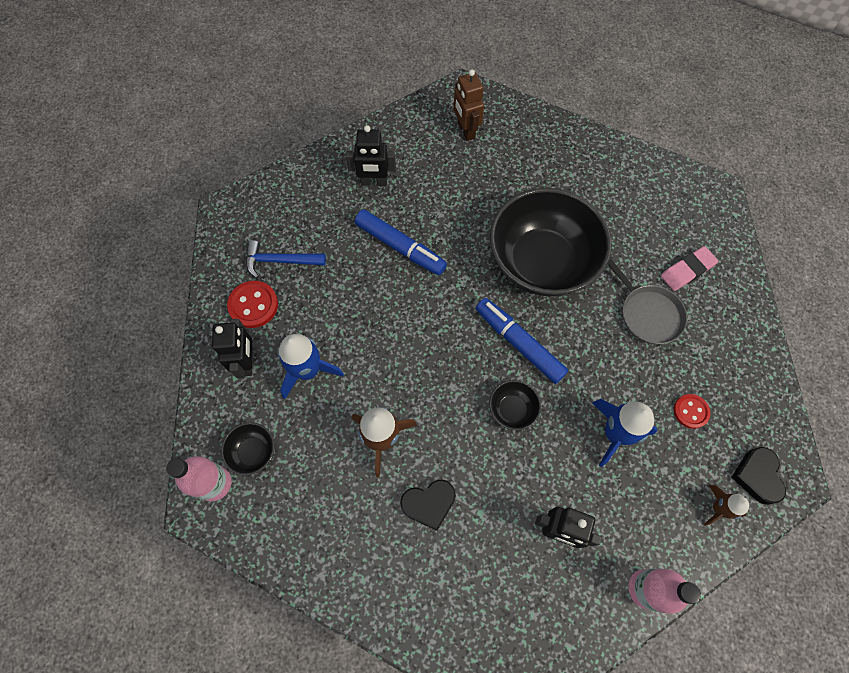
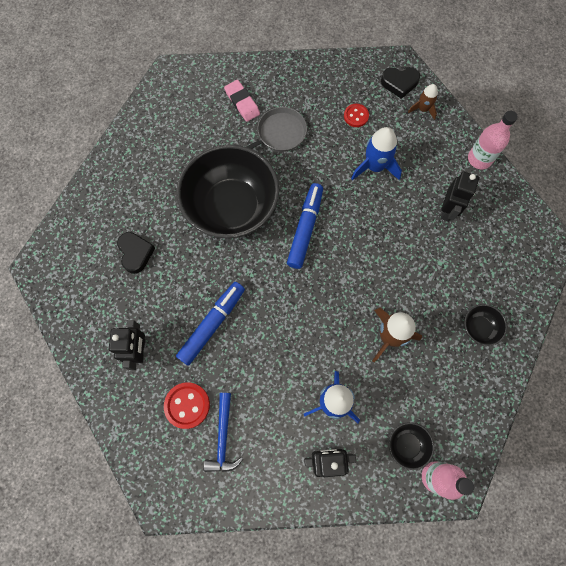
camera: 90 degrees left, 5 degrees up
(253, 305) = (269, 460): red button -> red button (187, 405)
(429, 504) = (437, 299): black heart -> black heart (135, 253)
(465, 130) = (87, 264): brown robot -> none
(512, 410) = (360, 236): black bowl -> black bowl (479, 328)
(519, 343) = (305, 228): blue marker -> blue marker turned 150 degrees clockwise

